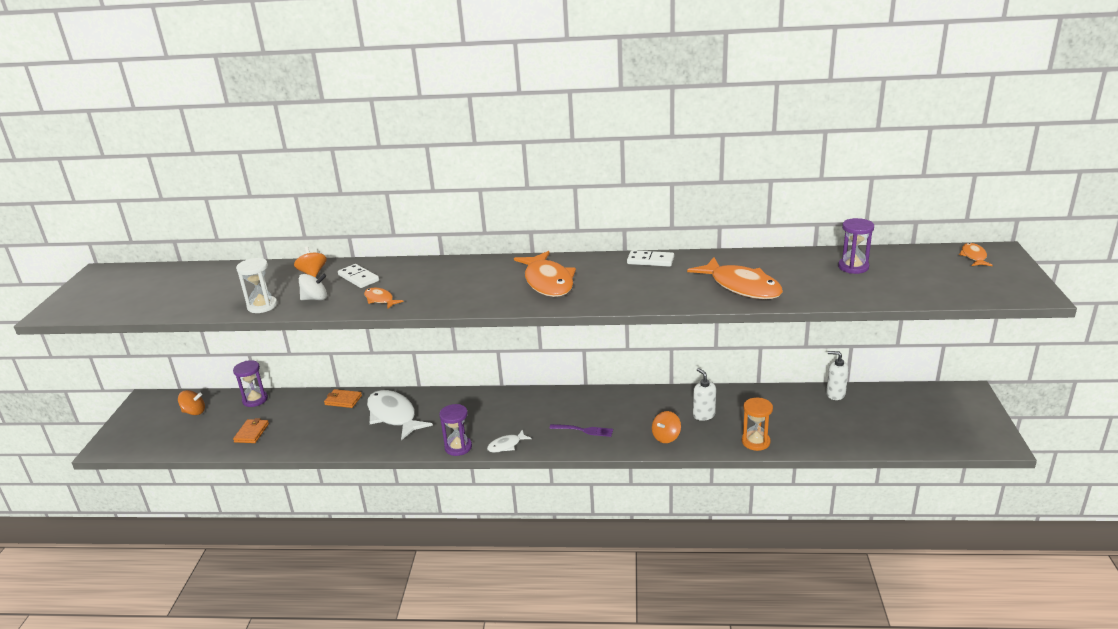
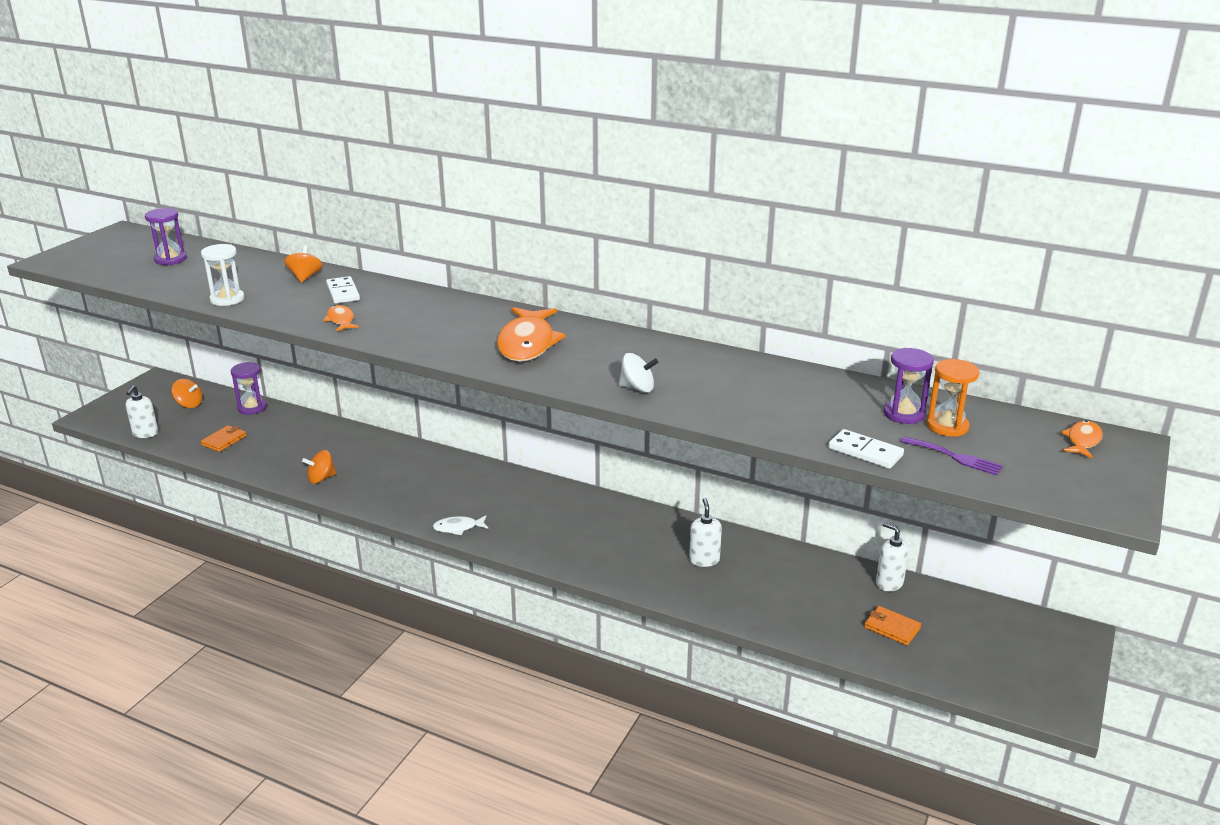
camera: 20 degrees right, 0 degrees up
(173, 447) = (145, 433): none -> white soap dispenser
(315, 299) = (282, 304): white spinning top -> white spinning top (637, 388)
(343, 400) = (334, 432): orange wallet -> orange wallet (892, 628)
(393, 415) = (369, 462): white fish -> none
(458, 447) = (407, 515): purple hourglass -> purple hourglass (170, 259)
(584, 430) = (554, 537): purple fork -> purple fork (955, 457)
(650, 261) = (664, 347): white domino -> white domino (865, 452)
(666, 437) = (639, 572): orange spinning top -> orange spinning top (321, 478)
(742, 287) = (739, 403): orange fish -> none
(755, 442) = (740, 609): orange hourglass -> orange hourglass (947, 426)

